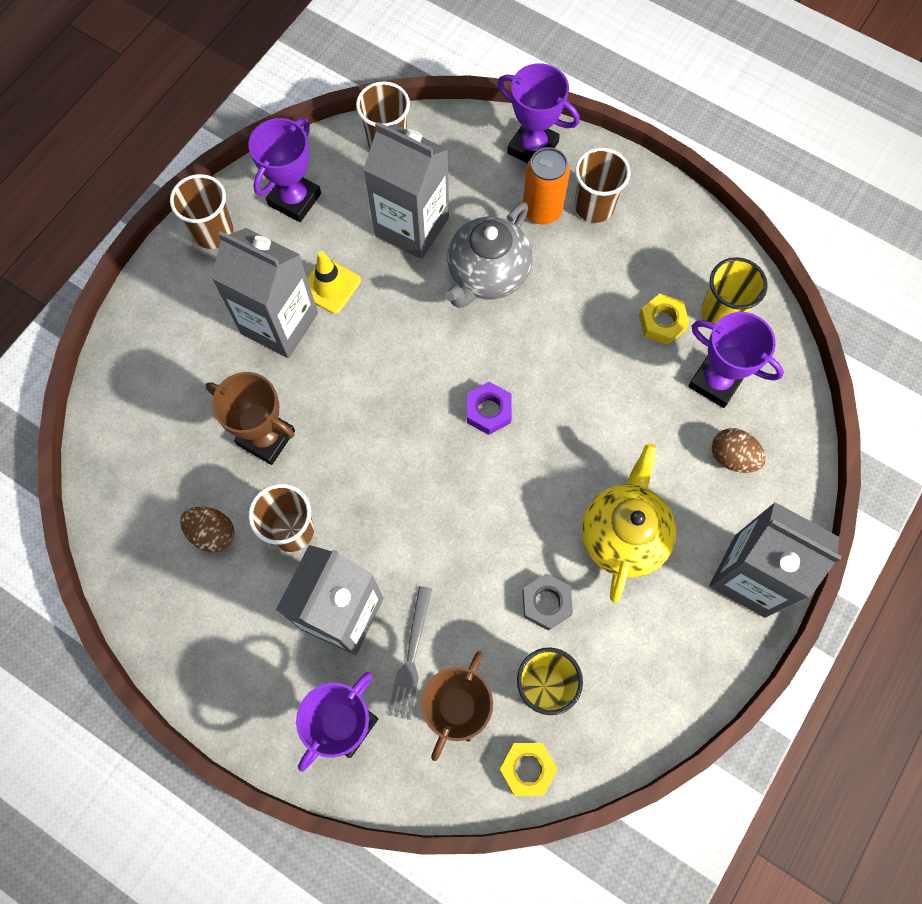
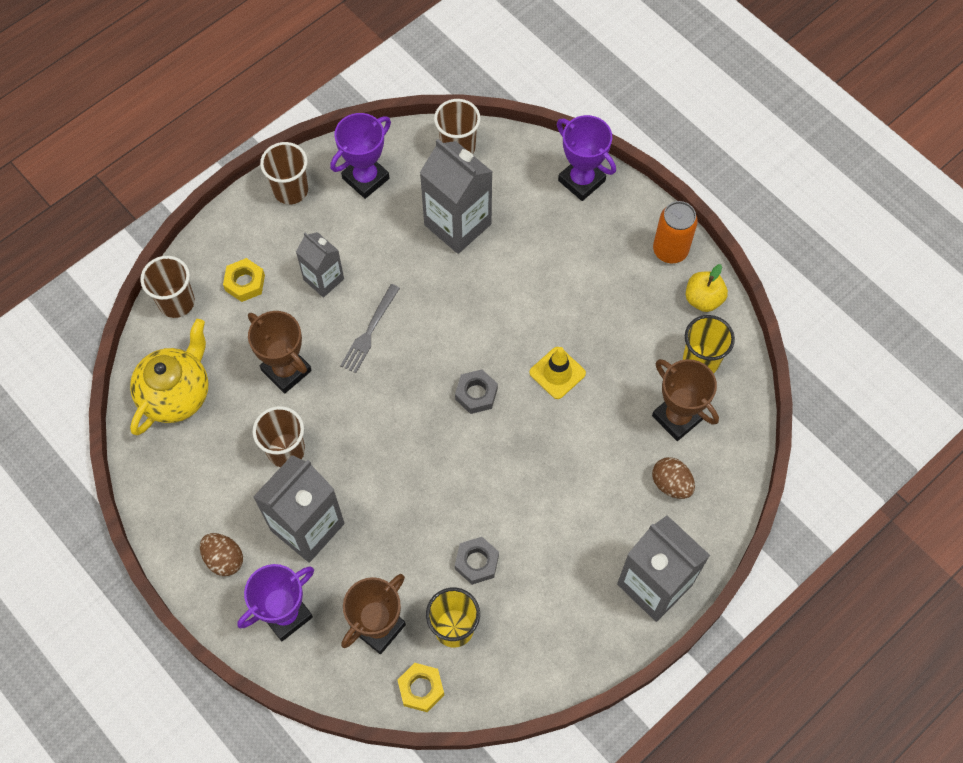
camera: 15 degrees right, 5 degrees down
(212, 533) = (222, 436): brown egg -> brown egg (224, 559)
(279, 323) = (323, 279): grey carton -> grey carton, size x0.59
(330, 286) = (374, 258): yellow traffic cone -> yellow traffic cone (557, 373)
(411, 657) = (353, 576): grey fork -> grey fork (369, 331)
(487, 275) = (509, 280): grey teapot -> none
(488, 411) = (476, 394): purple nut -> grey nut
(542, 210) = (573, 236): orange can -> orange can (670, 250)
(594, 206) = (619, 244): brown cup -> brown cup (176, 302)
(623, 535) = (558, 524): yellow teapot -> yellow teapot (176, 393)
(662, 322) = (647, 356): yellow nut -> yellow nut (245, 283)
(702, 245) = (703, 299): none -> yellow apple
(715, 381) = (677, 417): purple trophy -> brown trophy

